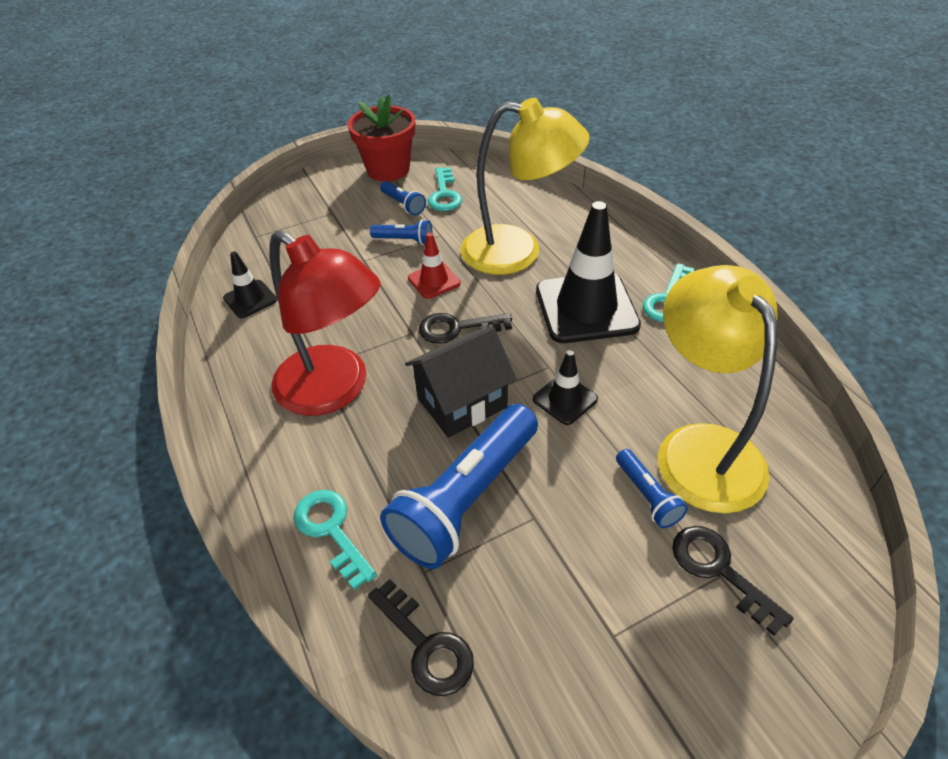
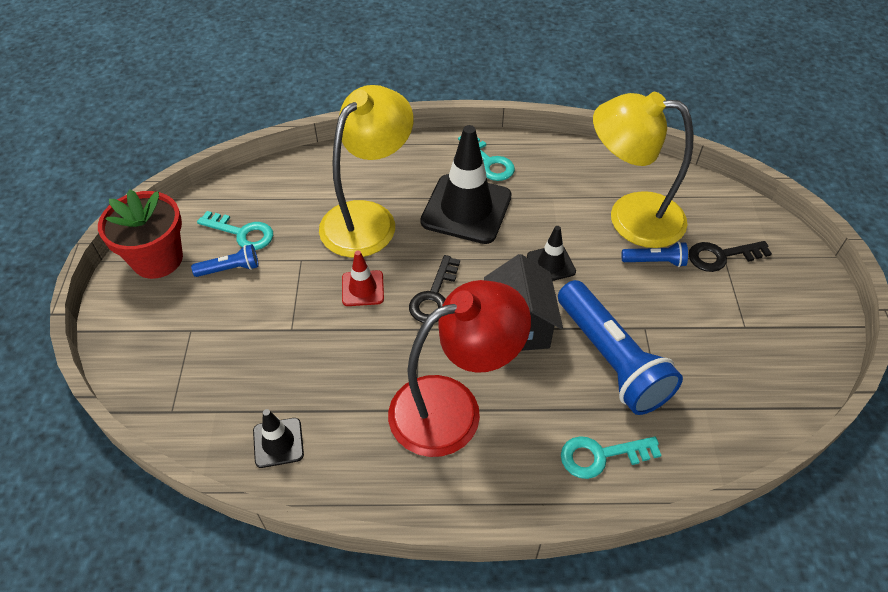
camera: 65 degrees left, 5 degrees up
(404, 240) = (288, 288): blue flashlight -> none
(426, 645) = (718, 428): black key -> none

